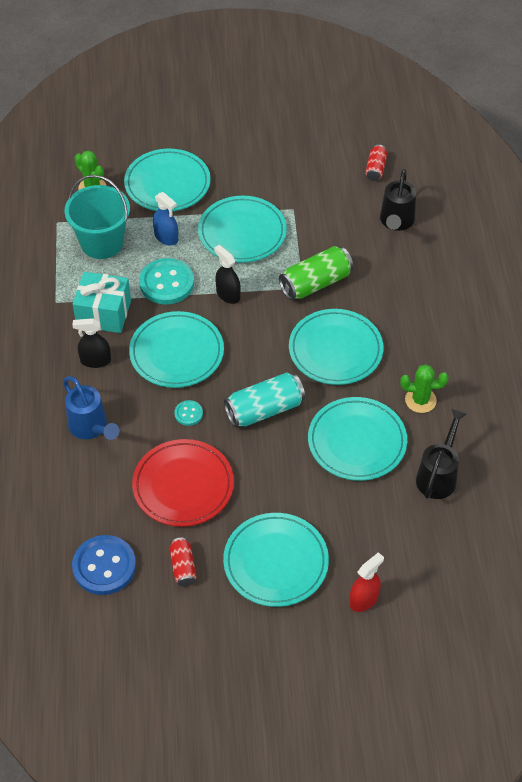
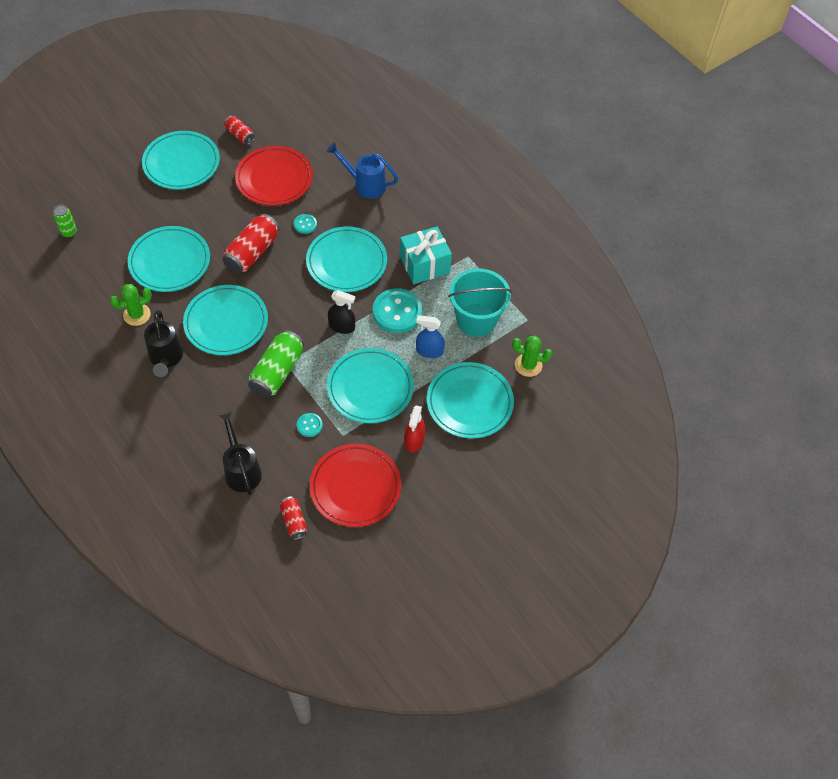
camera: 145 degrees right, 5 degrees up
(95, 360) = (401, 228): black spray bottle -> none
(104, 566) = (289, 114): blue button -> none
(264, 409) = (252, 252): turquoise can -> red can
(310, 169) = (355, 487): none -> red plate
(316, 228) = (309, 425): none -> turquoise button
(364, 599) = (111, 168): red spray bottle -> red spray bottle (414, 440)
(438, 476) = (96, 266): black watering can -> black watering can (166, 358)
(451, 533) = (69, 232): none -> green can

